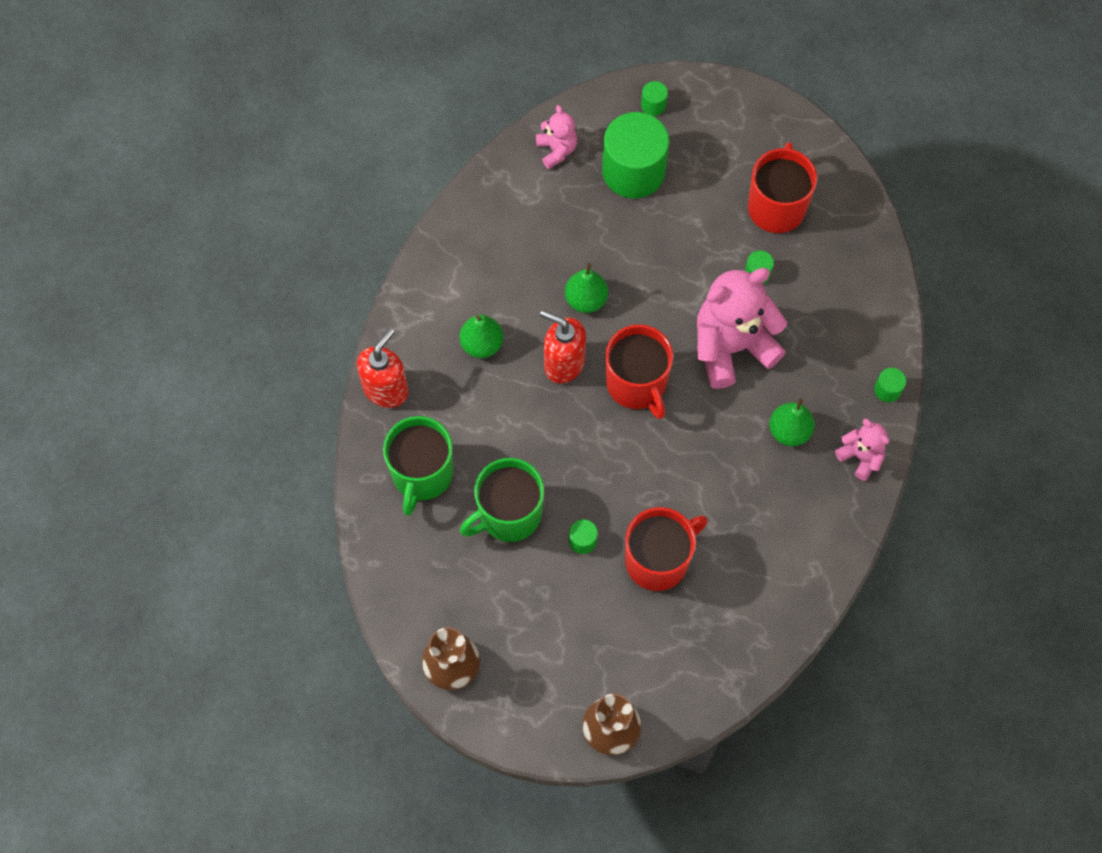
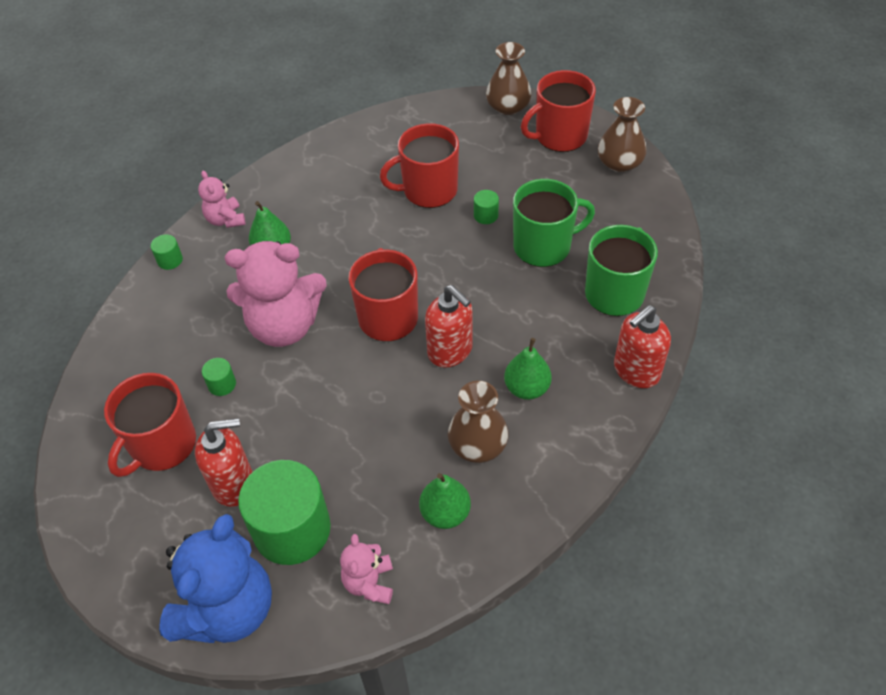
camera: 160 degrees left, 15 degrees down
(509, 280) = (478, 444): none -> brown vase
(533, 692) = (559, 136): none -> red mug
(586, 300) = (405, 403): green pear -> green pear (445, 513)
(653, 105) = (228, 609): green cylinder -> blue teddy bear
(698, 192) = (234, 484): none -> red soap dispenser

